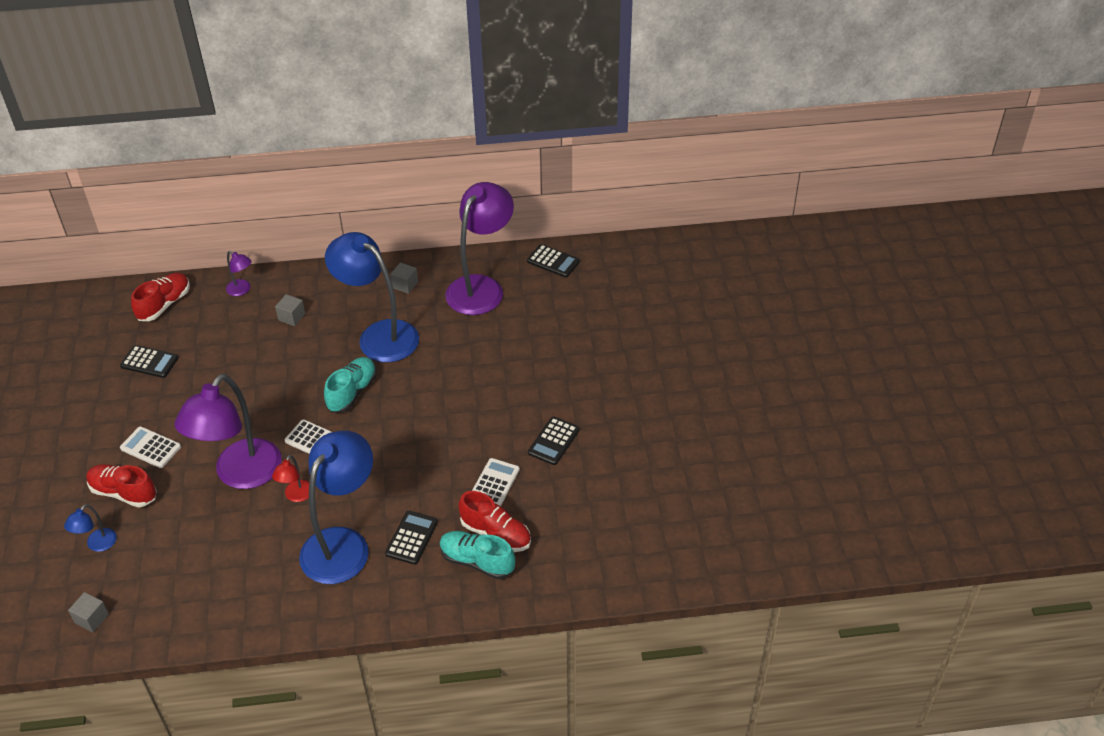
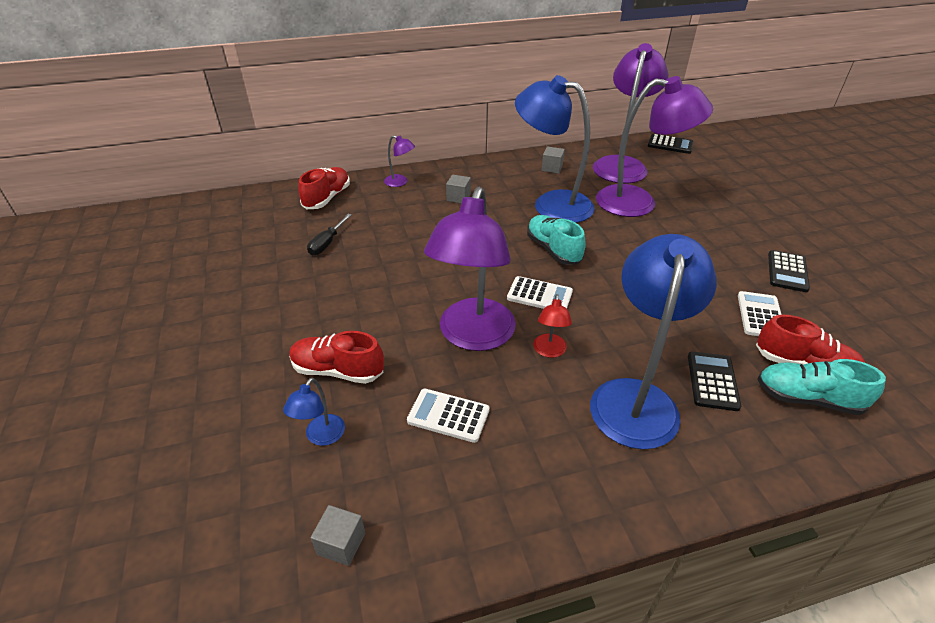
camera: 10 degrees left, 5 degrees down
(149, 362) = (327, 243): black calculator -> black screwdriver
(150, 448) = (355, 320): white calculator -> white calculator (448, 416)
(352, 392) = (553, 250): turquoise shoe -> turquoise shoe turned 45 degrees counterclockwise
(467, 342) = (638, 202): none -> purple lamp

